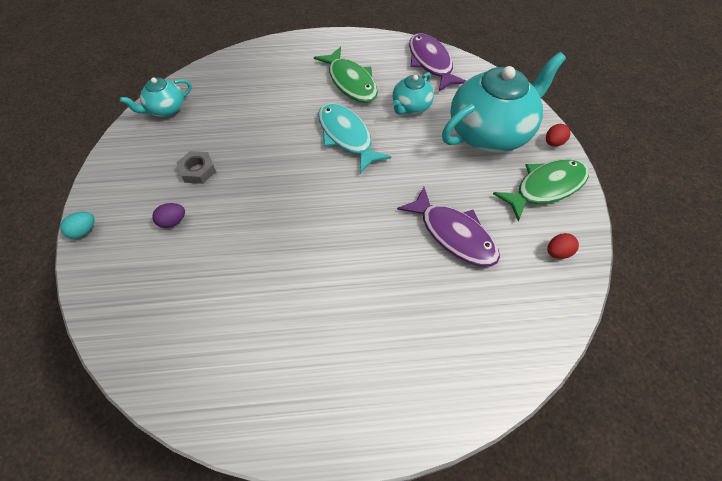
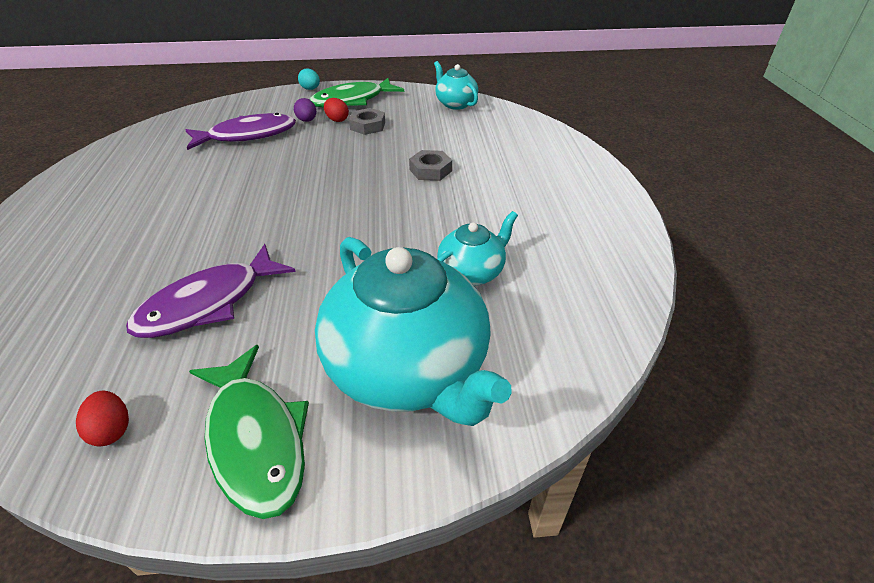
camera: 90 degrees right, 15 degrees down
(288, 125) = (430, 170): none -> grey nut
(346, 136) = (409, 212): turquoise fish -> none
(350, 82) = (521, 215): green fish -> green fish (352, 101)
(411, 107) = (472, 272): turquoise teapot -> turquoise teapot turned 105 degrees clockwise
(431, 63) = (593, 302): purple fish -> purple fish (247, 135)
(553, 143) = (371, 478): red egg -> red egg (337, 120)

